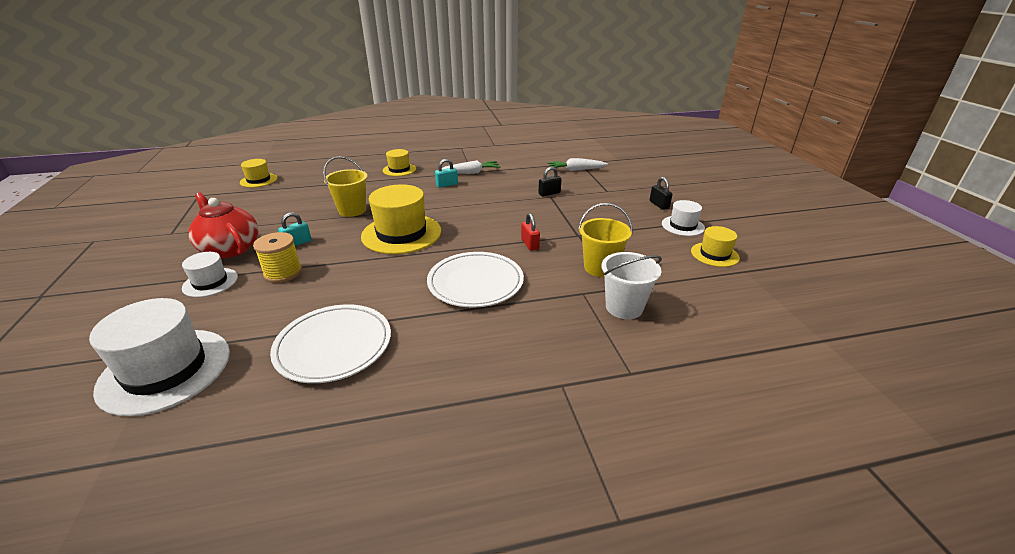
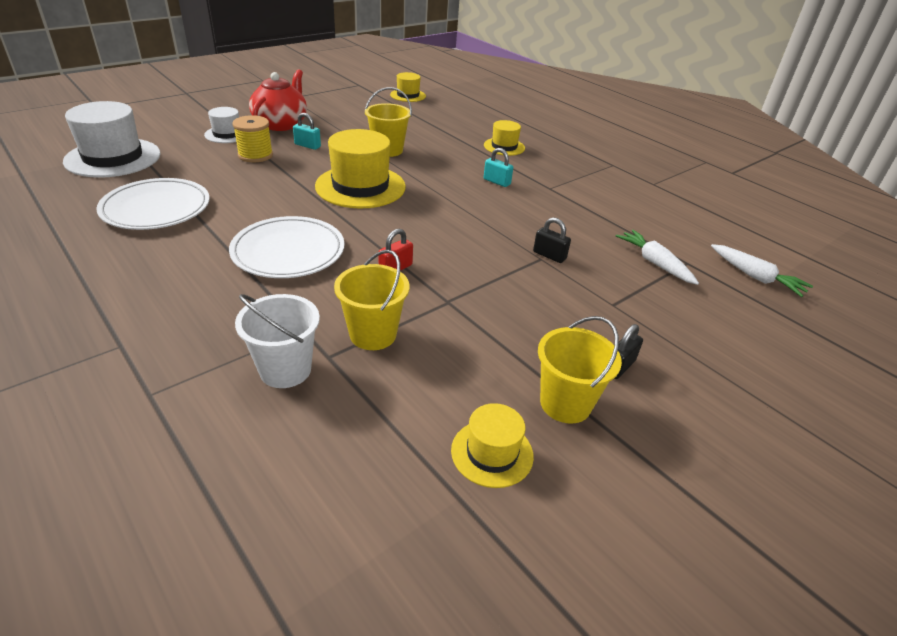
camera: 60 degrees right, 5 degrees up
(471, 173) = (547, 188): white carrot -> white carrot (755, 277)
(682, 226) = (565, 403): white hat -> yellow bucket

